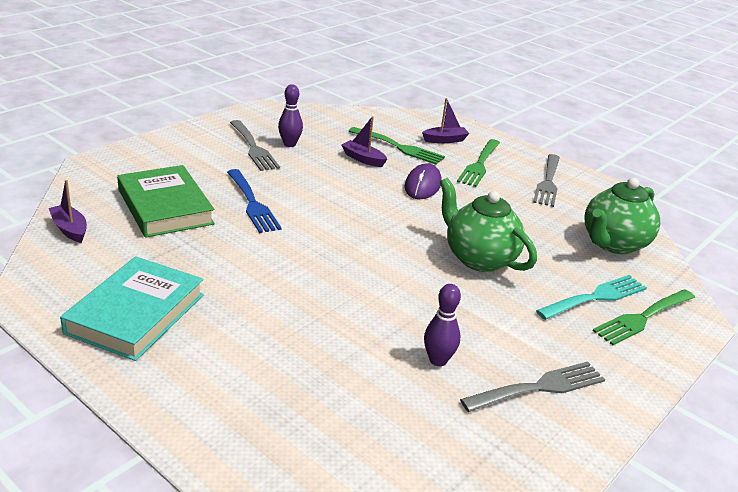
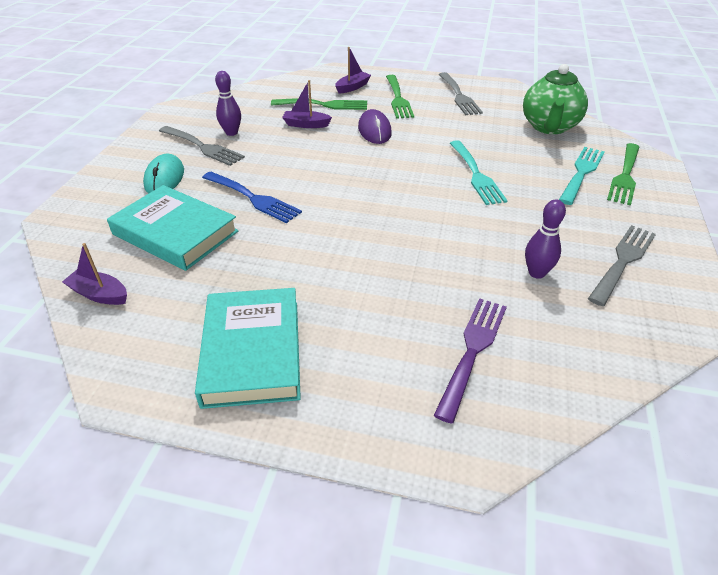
camera: 25 degrees left, 10 degrees up
(165, 207) = (175, 233): green book -> turquoise book
(198, 162) = (164, 178): none -> turquoise mouse
(307, 391) = (472, 350): none -> purple fork
(479, 258) = (476, 175): green teapot -> turquoise fork

